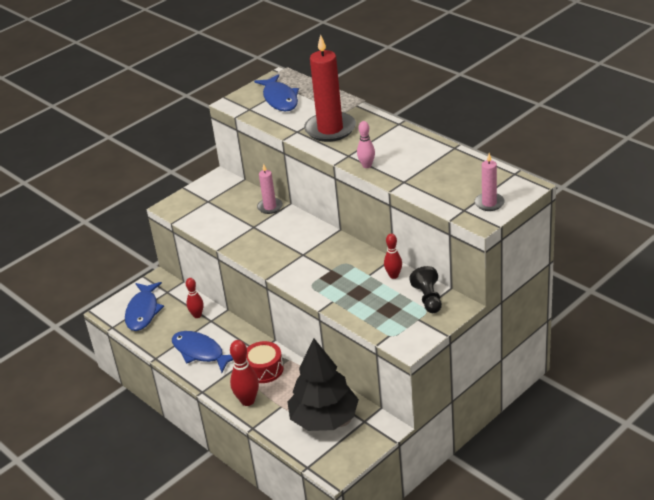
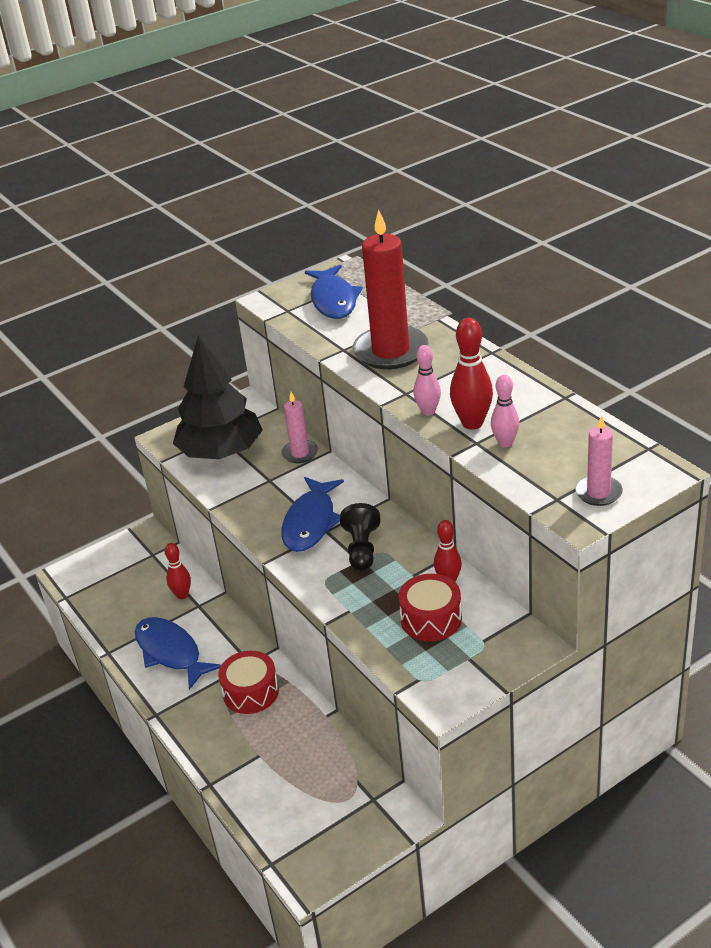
camera: 10 degrees right, 0 degrees up
(143, 311) = (112, 580): blue fish -> blue fish (311, 522)
(247, 401) = (214, 739): red bowling pin -> red bowling pin (472, 423)
(324, 419) = (315, 786): black tree -> black tree (221, 452)
(388, 299) = (431, 619): none -> red drum
(422, 180) = (505, 443): none -> pink bowling pin
(428, 299) = (491, 626): black pawn -> black pawn (362, 549)

